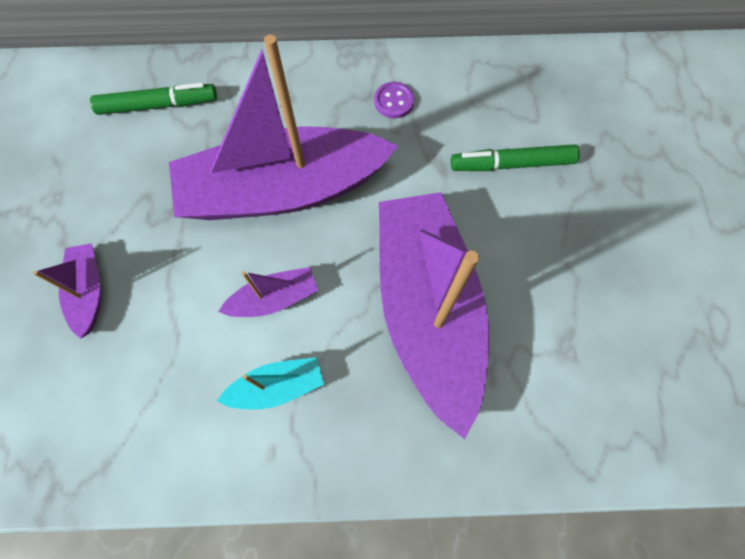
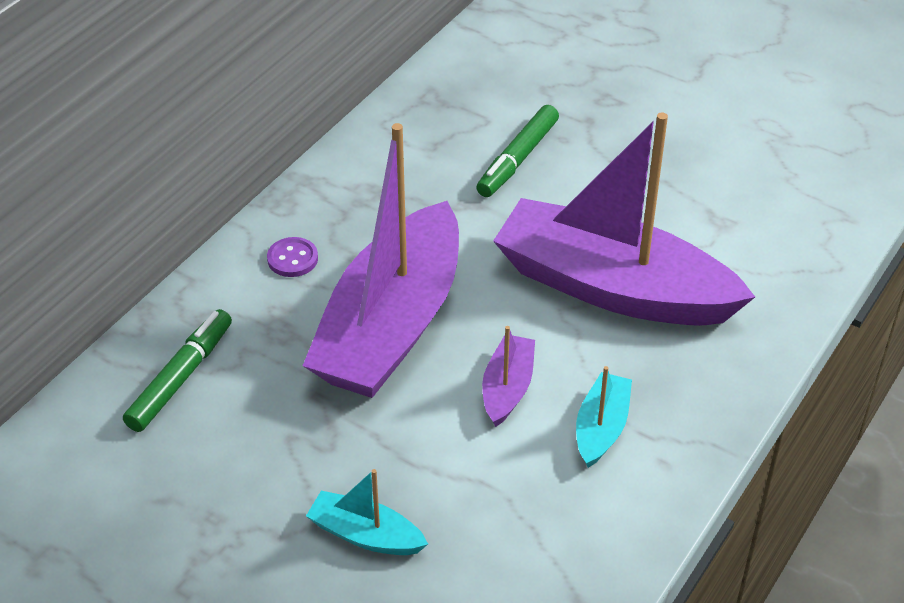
camera: 55 degrees left, 25 degrees down
(89, 292) = (365, 535): purple boat -> turquoise boat
(394, 101) = (370, 198): purple button -> purple button (292, 259)

